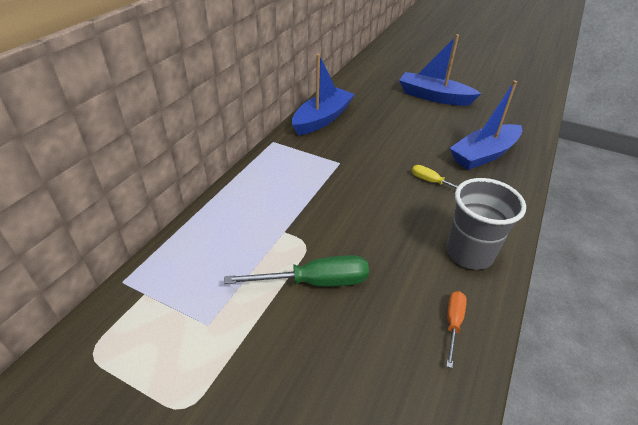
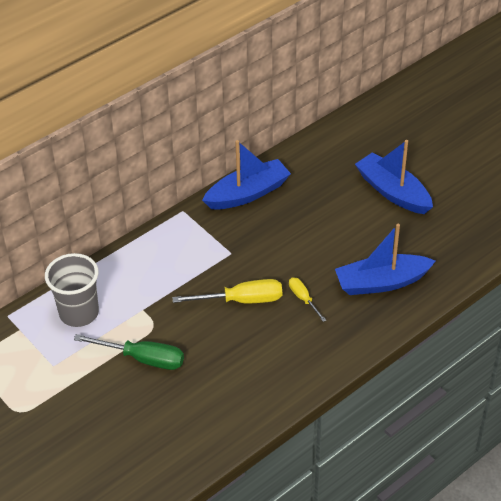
camera: 25 degrees right, 5 degrees up
(378, 197) = (241, 300): none -> yellow screwdriver
(453, 323) = (223, 420): orange screwdriver -> none
(469, 253) = (280, 374): grey cup -> grey cup (79, 313)

